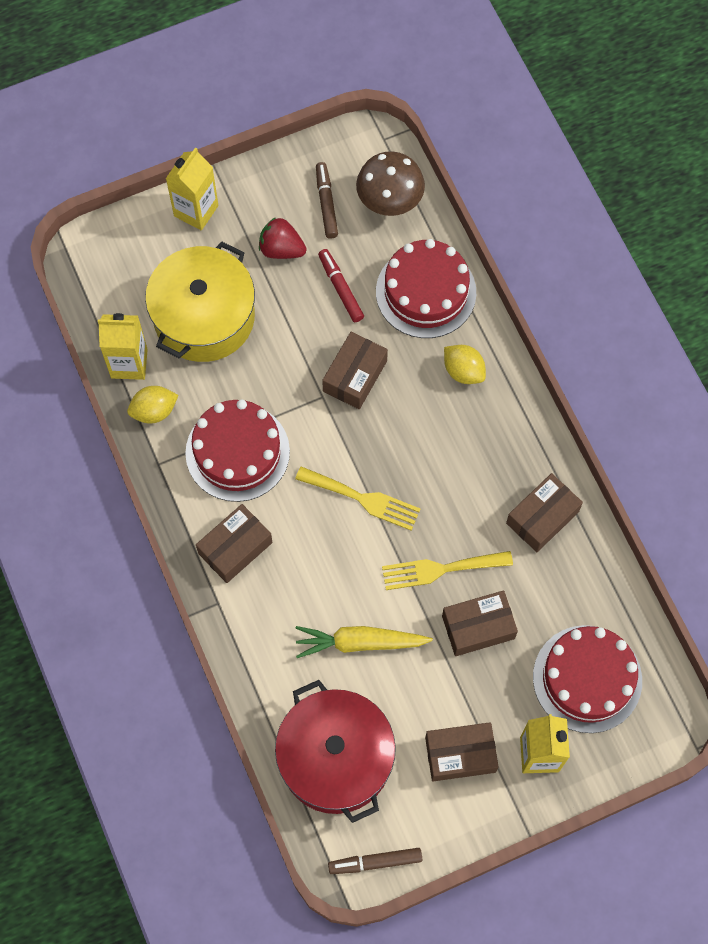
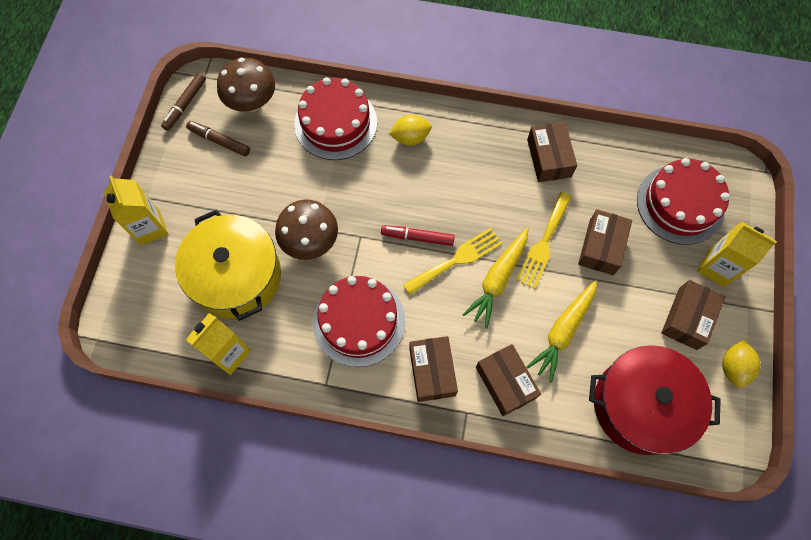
camera: 55 degrees left, 0 degrees up
(154, 411) = (281, 360): yellow lemon -> yellow lemon (733, 367)
(281, 249) = (228, 191): red strawberry -> none
(284, 356) = (310, 241): none -> brown mushroom
(340, 288) = (289, 173): red marker -> red marker (417, 237)
(355, 376) = (361, 206): brown box -> brown box (505, 382)
(370, 550) = (498, 280): none -> yellow carrot
(375, 862) = (736, 429): brown marker -> brown marker (185, 105)

